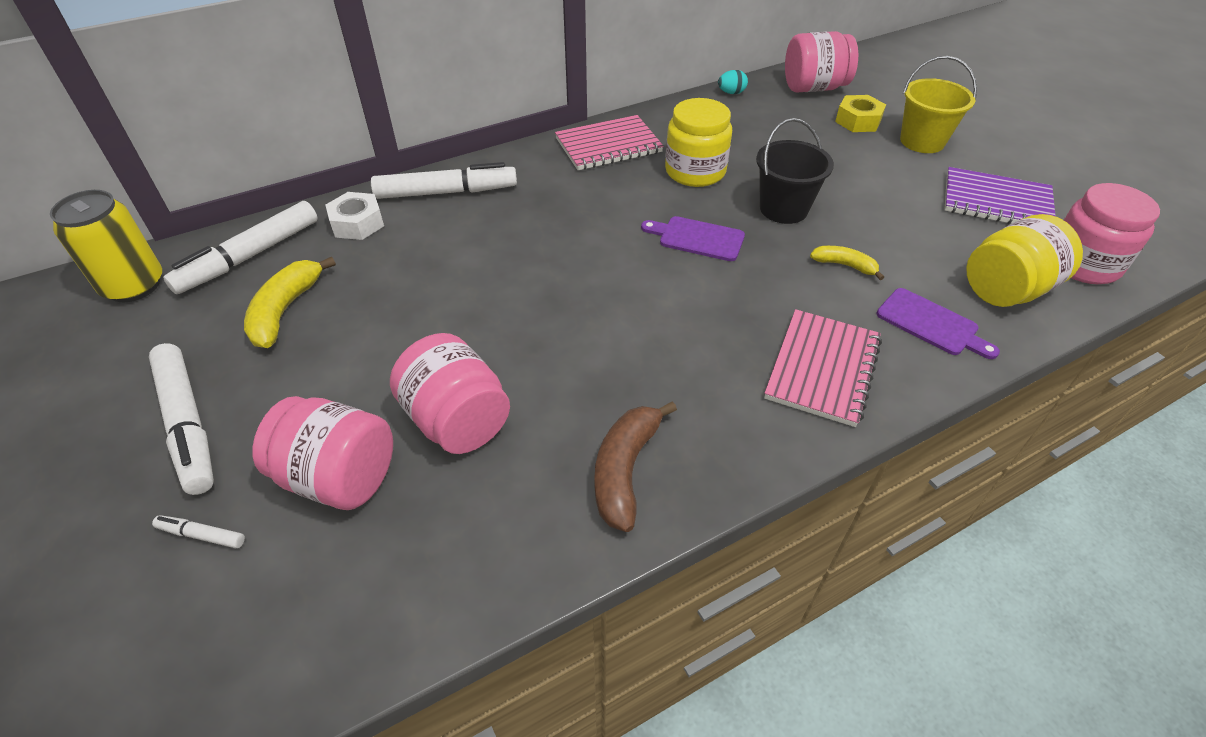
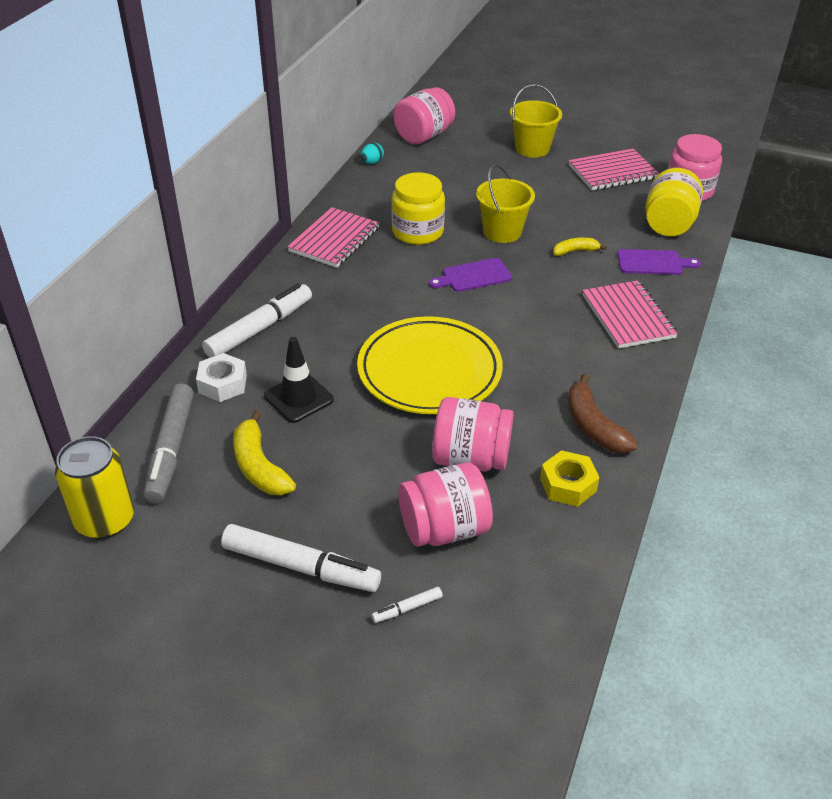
camera: 40 degrees left, 5 degrees down
(249, 256) = (171, 450): white marker -> grey marker
(394, 268) = (298, 398): none -> black traffic cone
(535, 308) = (429, 371): none -> yellow plate
(783, 209) = (502, 232): black bucket -> yellow bucket
(858, 121) = (479, 150): yellow nut -> yellow nut (568, 485)
(996, 202) = (612, 172): purple notebook -> pink notebook

